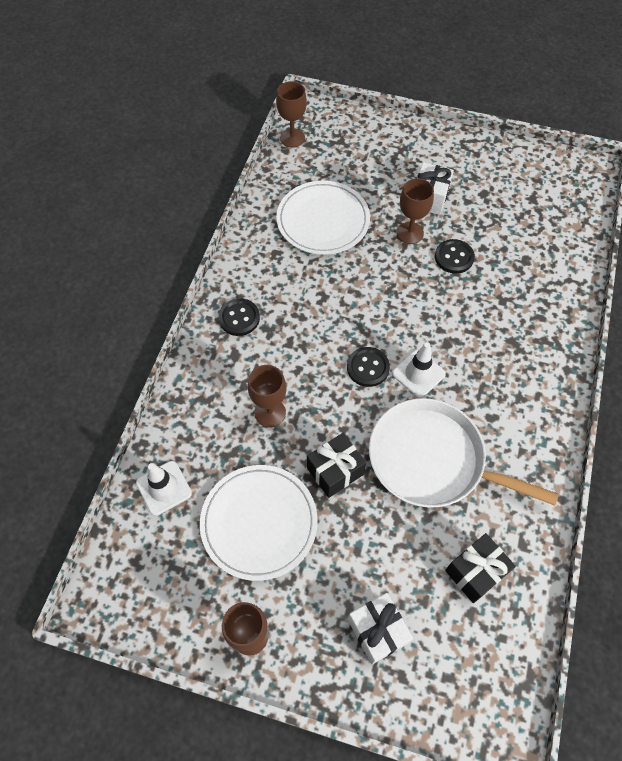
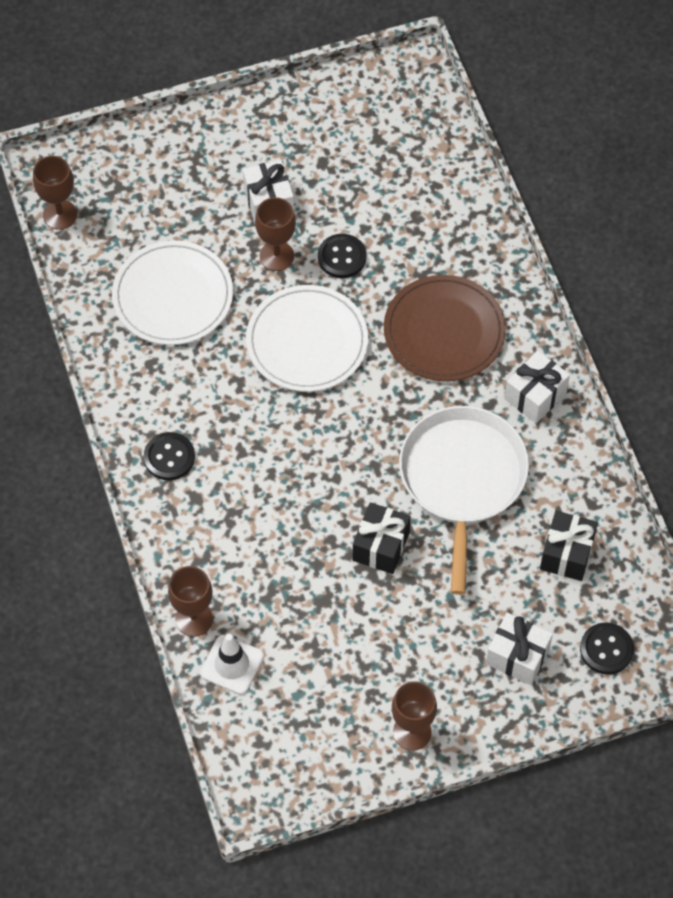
camera: 35 degrees left, 0 degrees up
(259, 522) = (346, 636): white plate -> white plate (307, 341)
(270, 413) = (277, 531): brown goblet -> brown goblet (194, 619)
(368, 367) = (339, 428): black button -> black button (606, 649)
(418, 374) = (392, 404): white traffic cone -> none
(432, 460) = (462, 479): white pan -> white pan turned 105 degrees clockwise
(492, 346) = (444, 331): none -> brown plate
(531, 432) = (535, 396): none -> white gift

